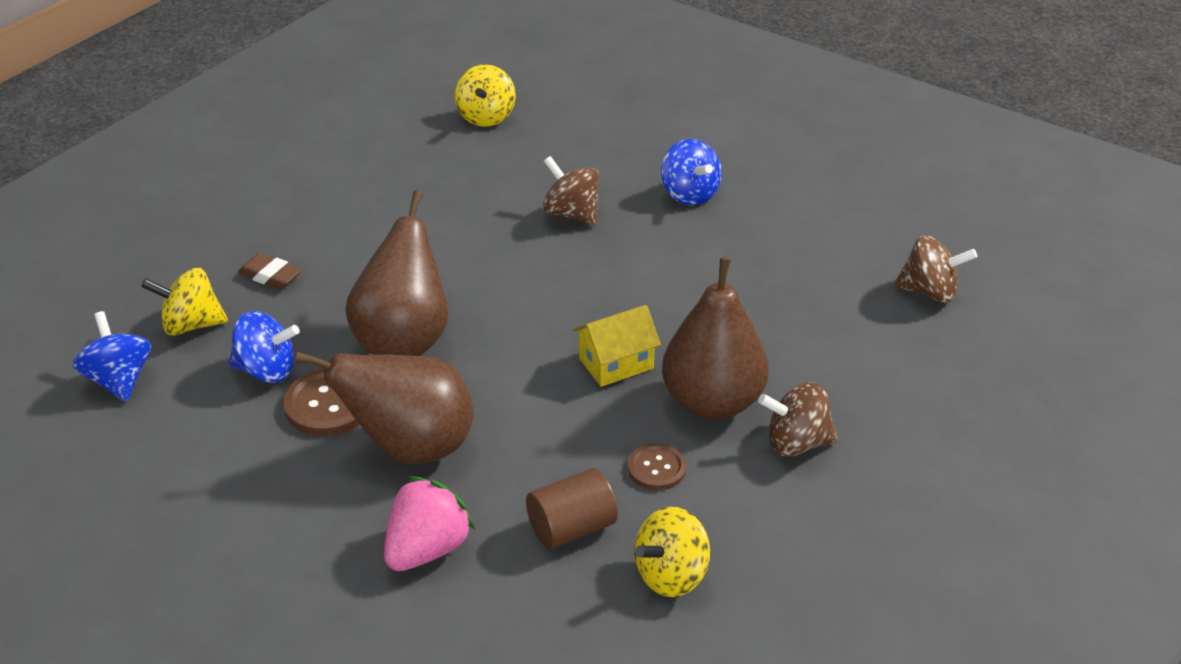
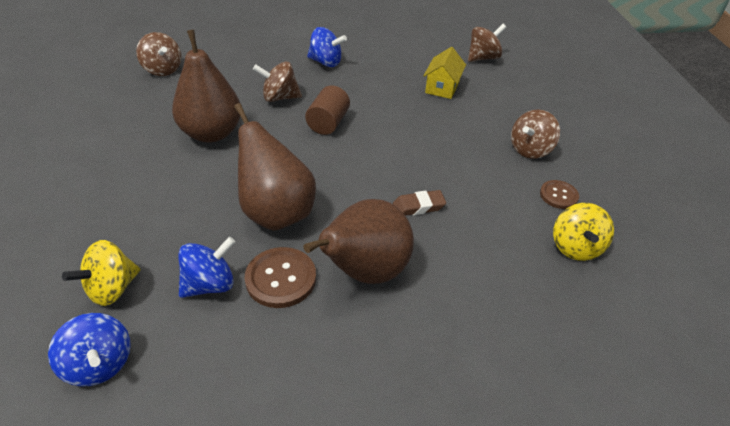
camera: 45 degrees left, 5 degrees up
(119, 380) = (99, 364): blue spinning top -> blue spinning top turned 150 degrees counterclockwise
(271, 276) = (134, 223): brown eraser -> brown eraser (418, 206)
(427, 549) = (454, 324): pink strawberry -> none
(486, 117) = (163, 70): yellow spinning top -> brown spinning top
(571, 528) = (503, 256): brown cylinder -> brown cylinder (328, 123)
(616, 363) = (404, 159): yellow house -> yellow house (442, 87)
(656, 468) = (495, 199): brown button -> brown button (558, 195)
(712, 402) = (472, 152): brown pear -> brown pear (212, 133)

